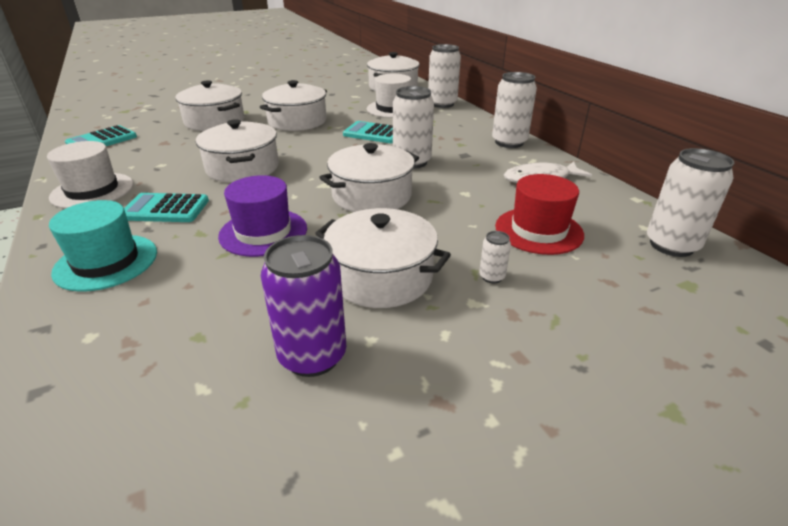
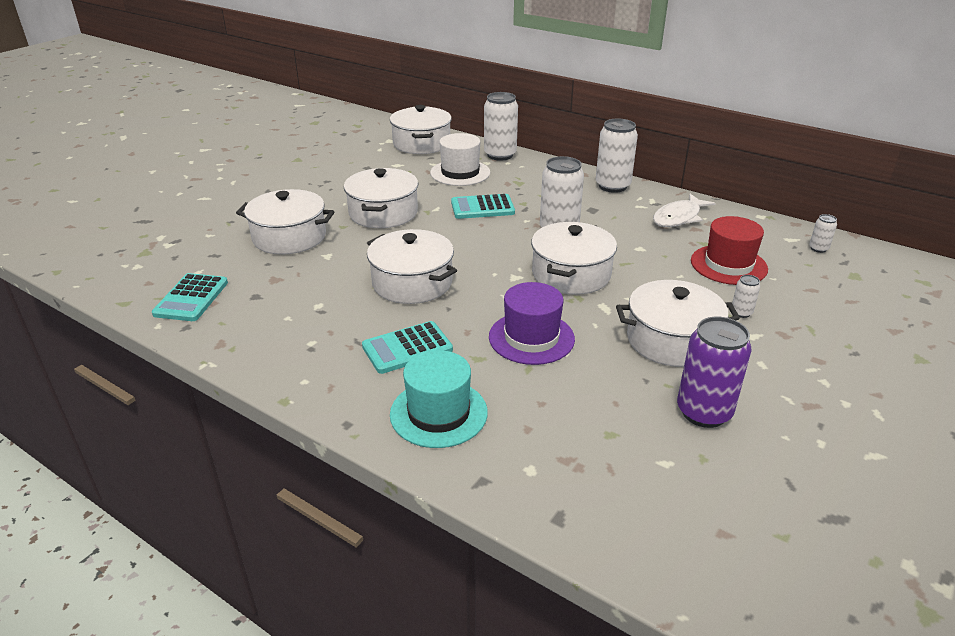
camera: 30 degrees left, 0 degrees up
(92, 190) = (294, 356): white hat -> none
(671, 245) = (818, 248): white can -> white can, size x0.46

